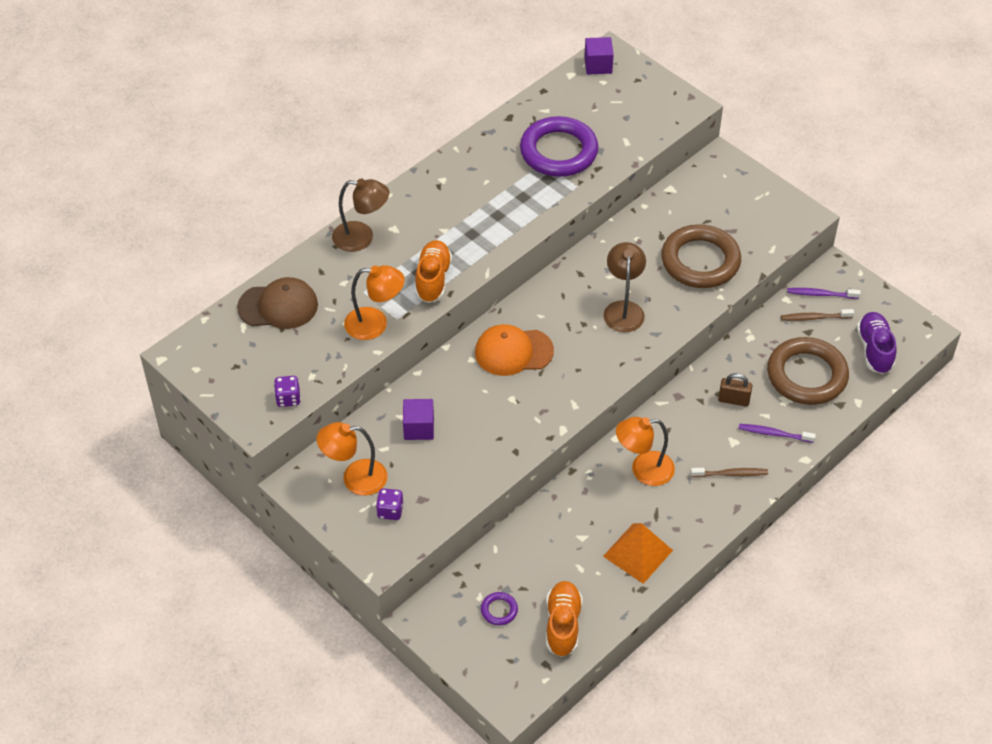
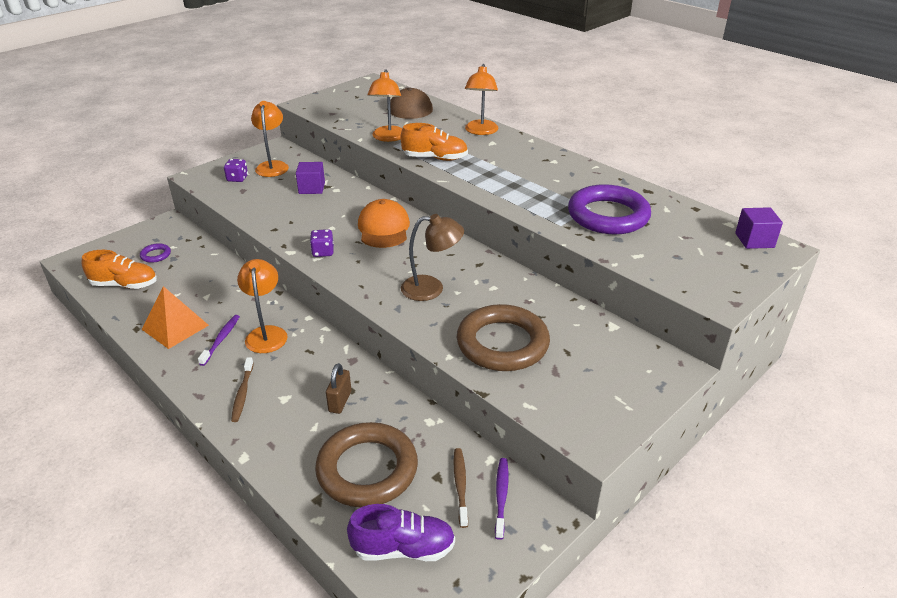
camera: 90 degrees right, 15 degrees down
(288, 398) = (323, 112): purple dice -> purple dice (323, 252)
(362, 237) = (480, 131): brown lamp -> orange lamp
(774, 434) = (286, 432): purple toothbrush -> purple toothbrush (221, 339)

